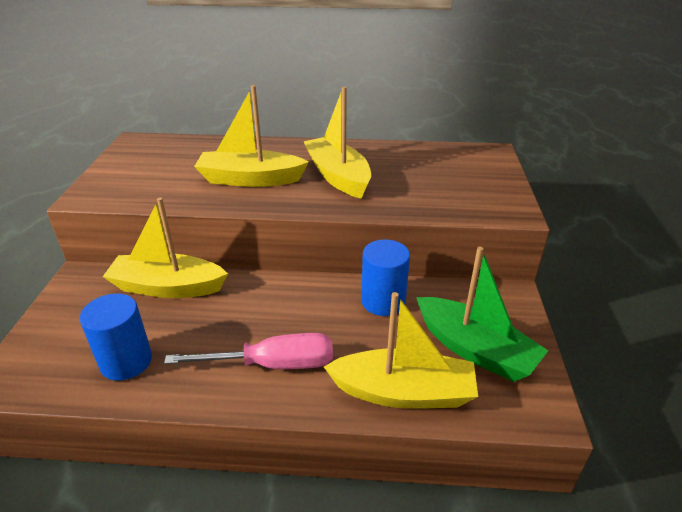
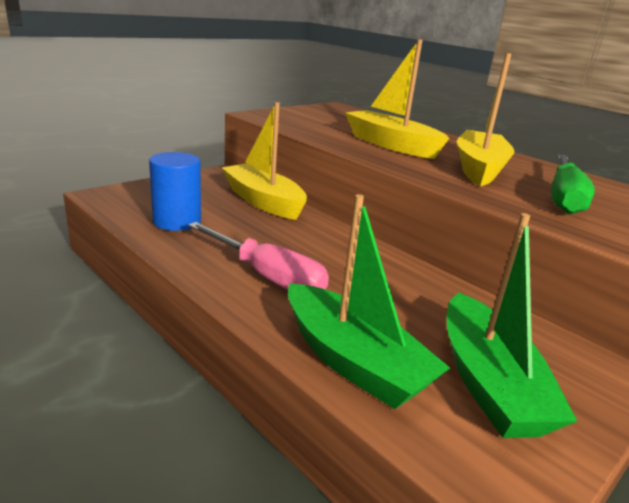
camera: 40 degrees right, 10 degrees down
(383, 301) = (432, 294): blue cylinder -> none
(403, 392) = (353, 361): yellow boat -> green boat
(414, 181) = (564, 198): none -> green screwdriver

